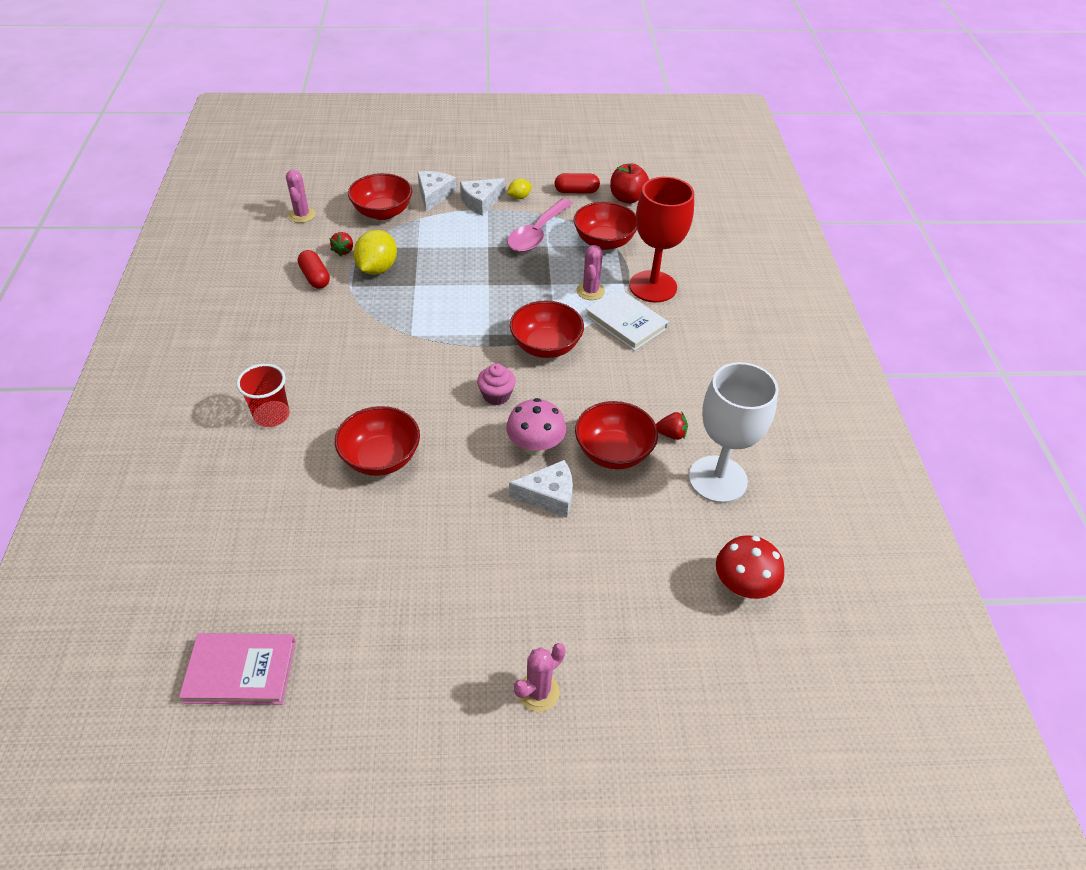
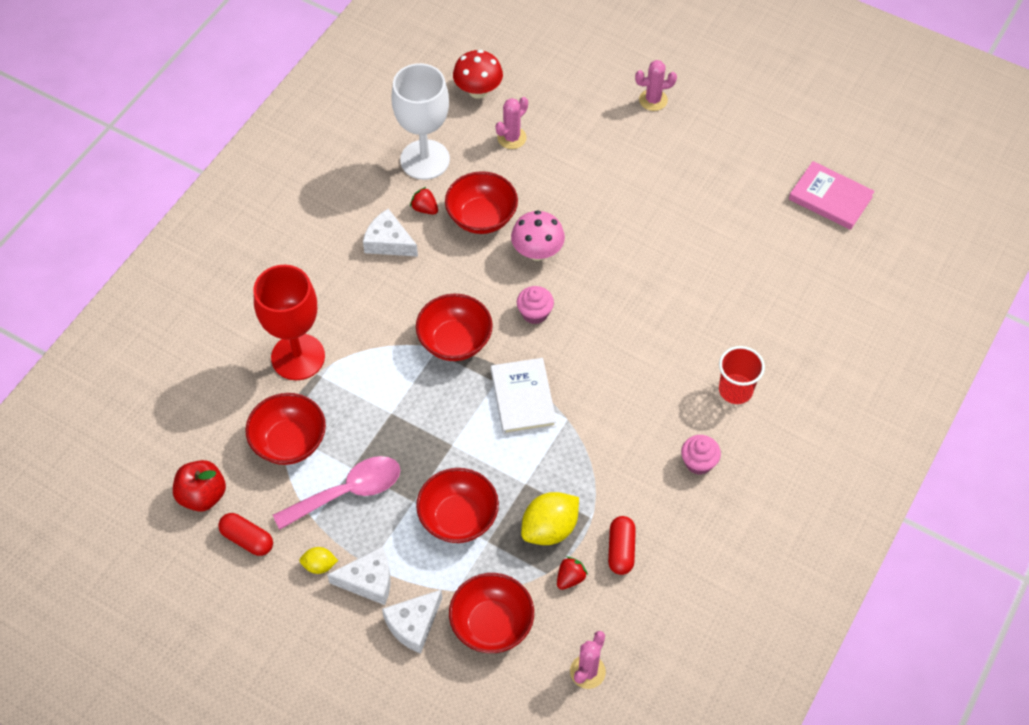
camera: 145 degrees left, 10 degrees up
(280, 351) = (698, 462): none -> pink cupcake
(381, 458) = (664, 303): red bowl -> red bowl (458, 518)
(549, 495) = (557, 209): white cheese -> white cheese (388, 242)
(590, 291) = (361, 383): pink cactus -> pink cactus (511, 138)
(625, 322) = (362, 330): white book -> white book (523, 398)

